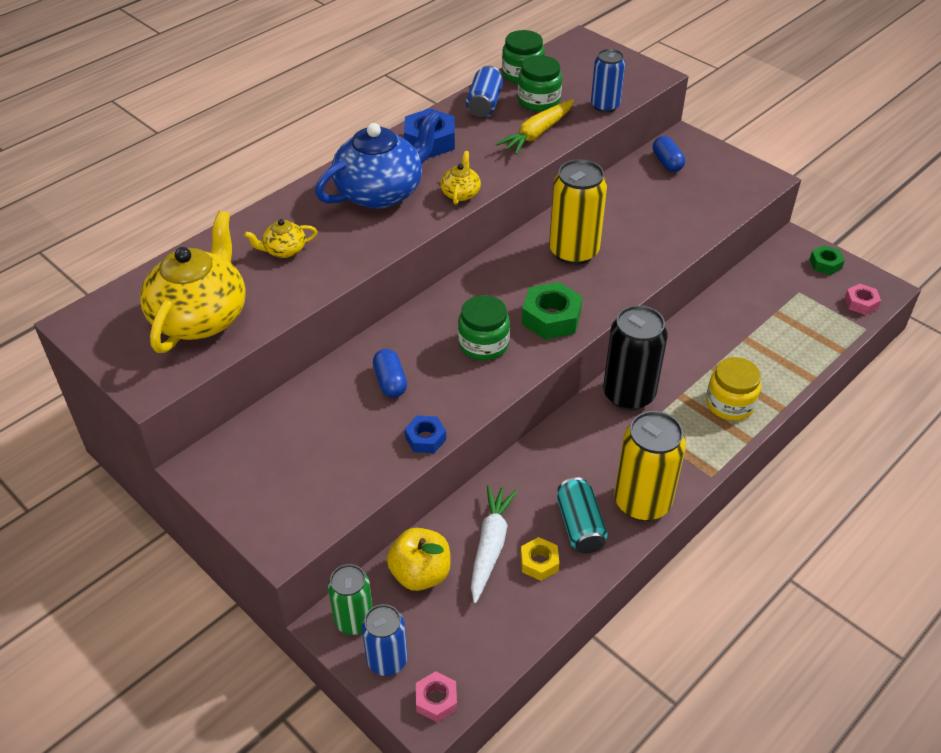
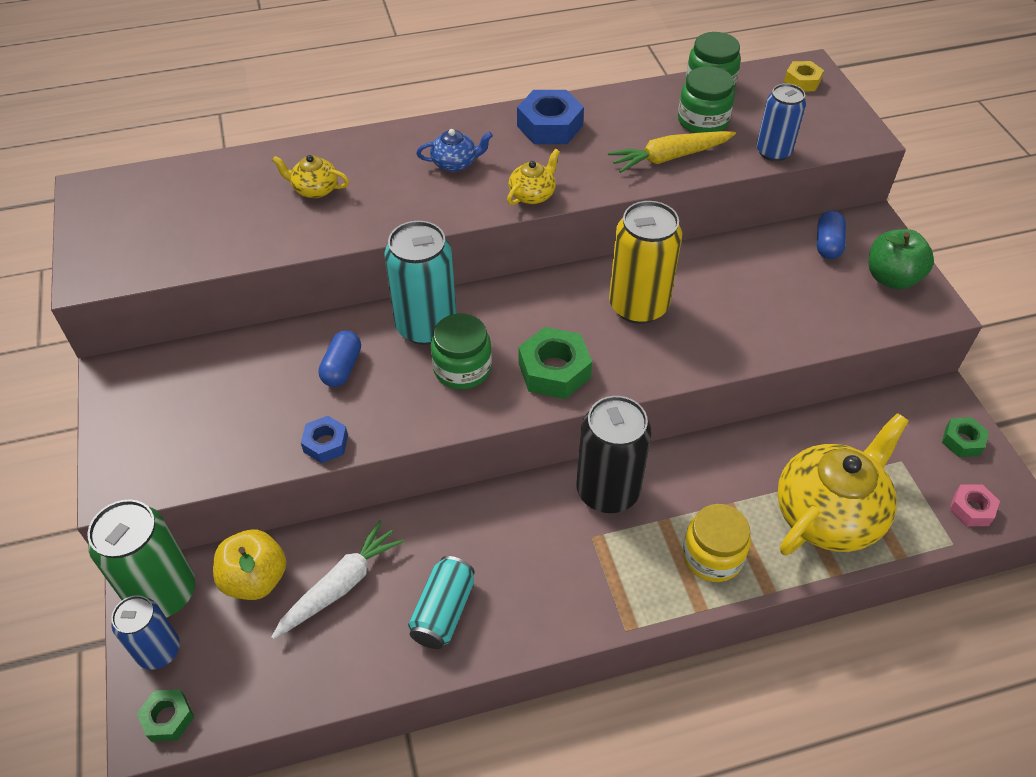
camera: 30 degrees right, 5 degrees up
(201, 317) = (187, 227): yellow teapot -> yellow teapot (828, 513)
(354, 620) = (163, 593): green can -> green can, size x1.60
(381, 192) = (455, 163): blue teapot -> blue teapot, size x0.45
(430, 326) = (426, 326): none -> turquoise can
(436, 700) = (168, 718): pink nut -> green nut
(484, 104) = (640, 105): blue can -> none
(539, 562) = (372, 629): yellow nut -> yellow nut (802, 81)
(642, 502) = (527, 619): yellow can -> none
(724, 169) = (891, 278): none -> green apple

